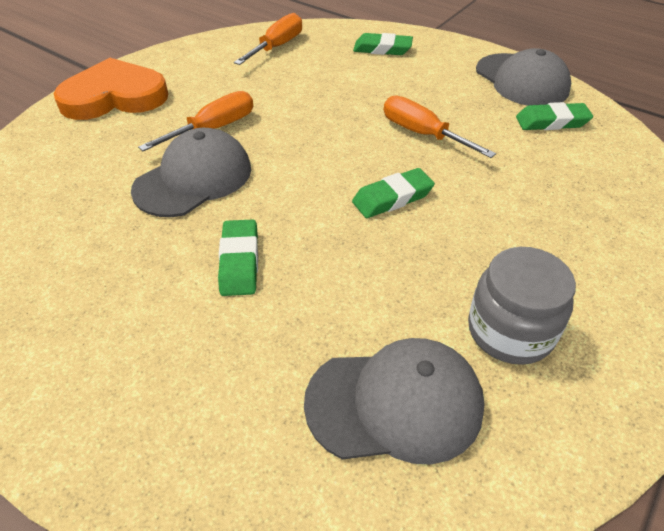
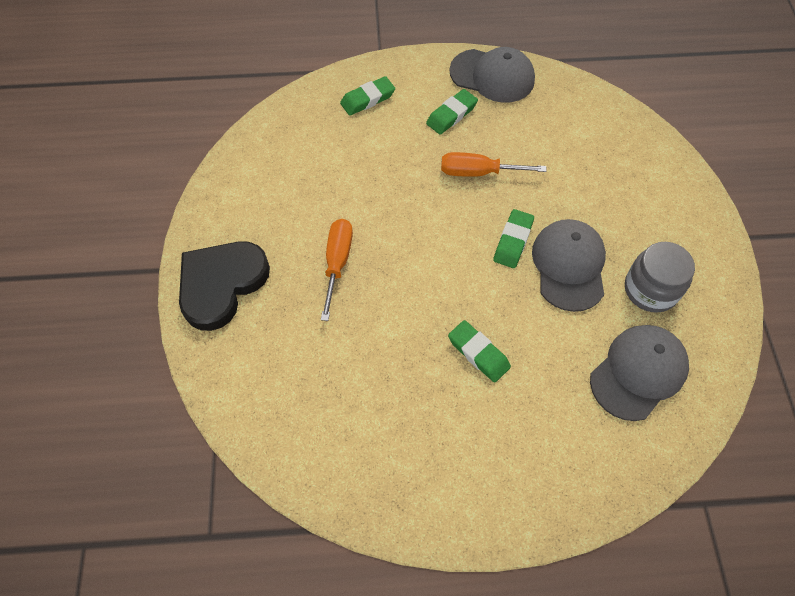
camera: 40 degrees left, 15 degrees up
(114, 97) = (221, 284): orange heart -> black heart
(194, 179) = (377, 315): grey cap -> grey cap (569, 266)
(277, 47) = (284, 146): orange screwdriver -> none
(552, 122) = (543, 108): green eraser -> green eraser (451, 115)

